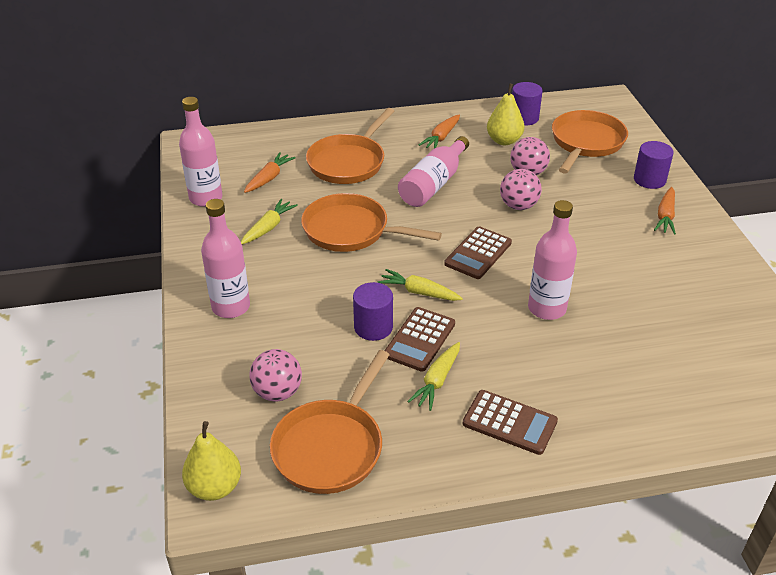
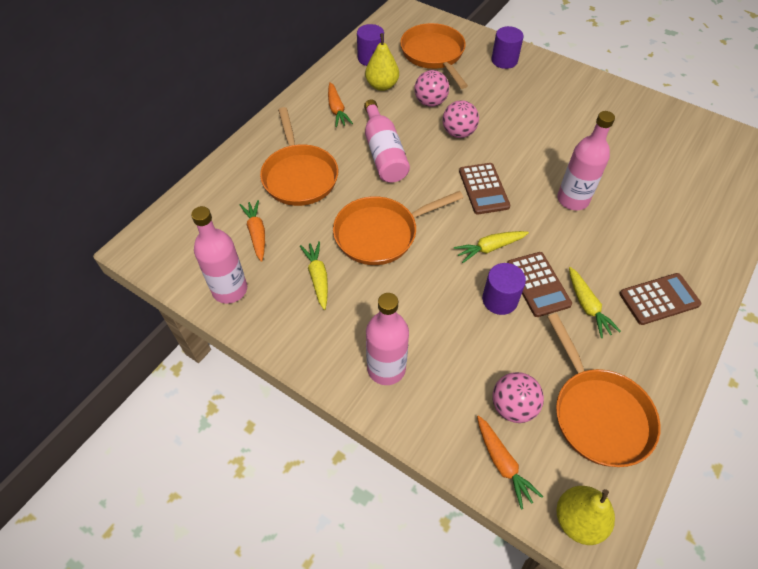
camera: 45 degrees left, 15 degrees up
(665, 216) = (545, 82): orange carrot -> orange carrot (502, 463)

